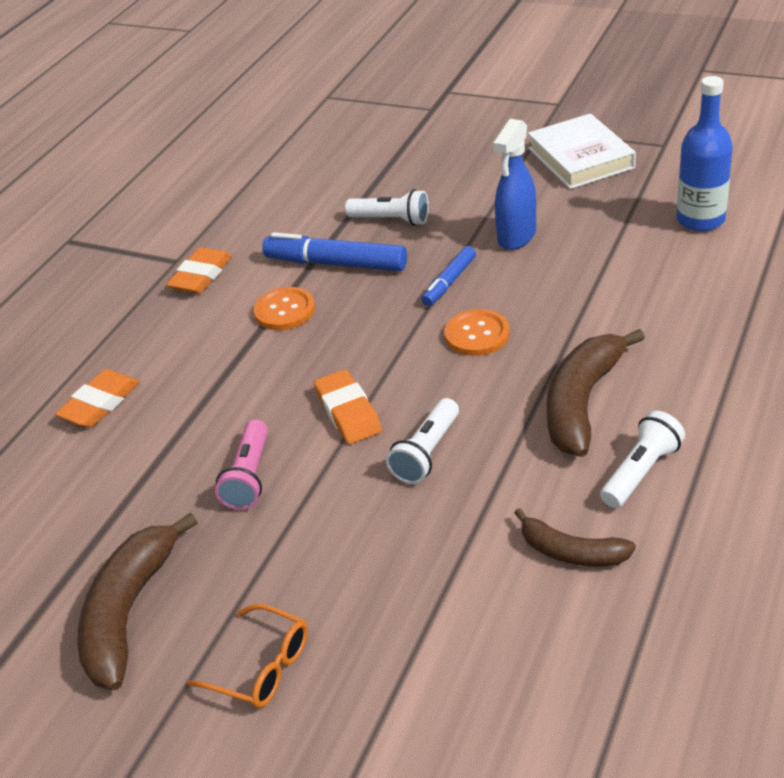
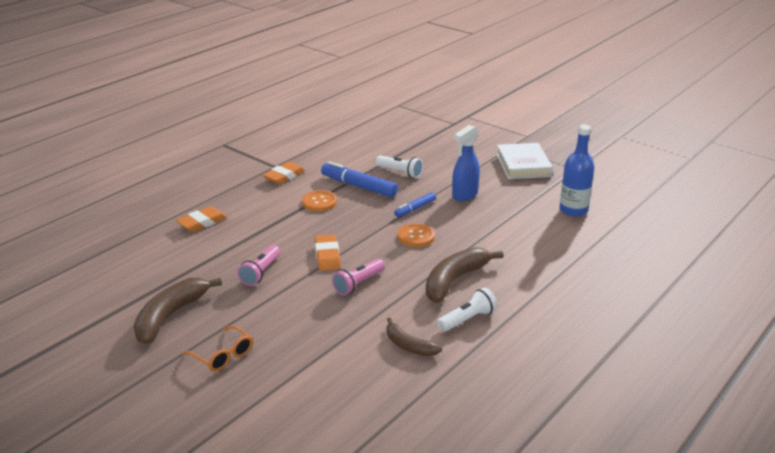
camera: 10 degrees right, 10 degrees down
(426, 453) = (358, 284): white flashlight -> pink flashlight

